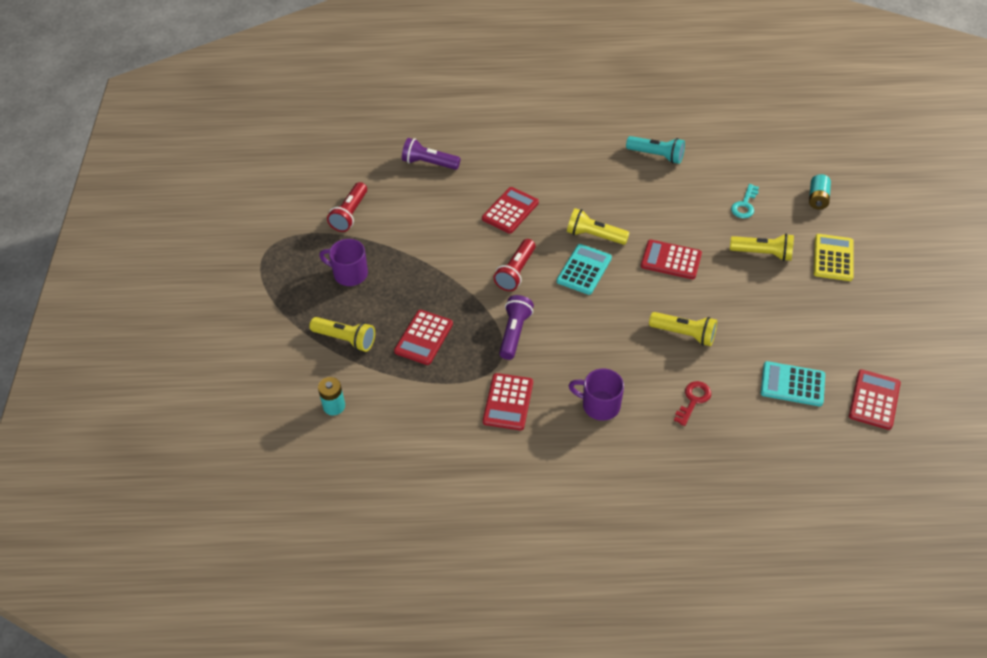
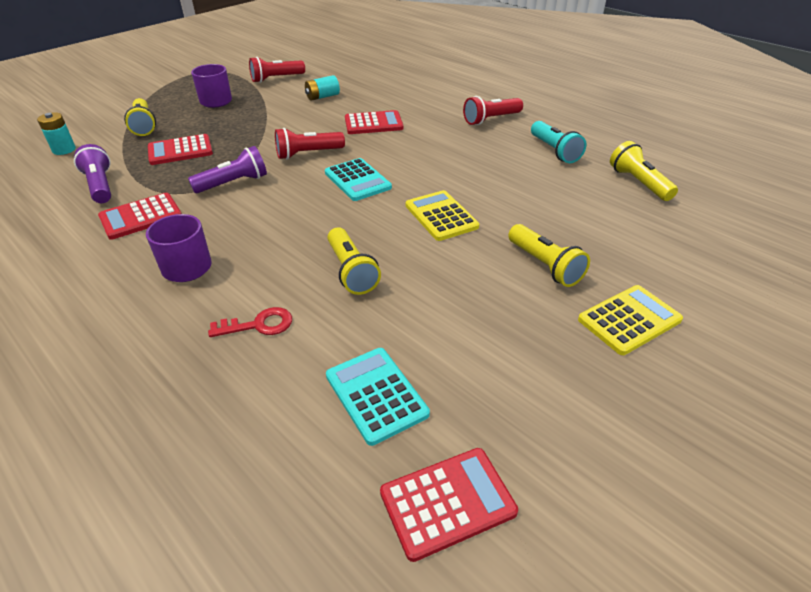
camera: 45 degrees right, 10 degrees down
(429, 163) = (371, 80): purple flashlight -> purple flashlight (100, 186)
(579, 150) = (491, 119): none -> red flashlight
(584, 270) = (357, 180): turquoise calculator -> turquoise calculator turned 75 degrees clockwise
(594, 235) = (406, 167): yellow flashlight -> yellow flashlight (638, 183)
(671, 260) = (441, 216): red calculator -> yellow calculator
(744, 205) = (588, 222): turquoise key -> none
(817, 199) = (690, 262): turquoise battery -> turquoise battery (322, 97)

